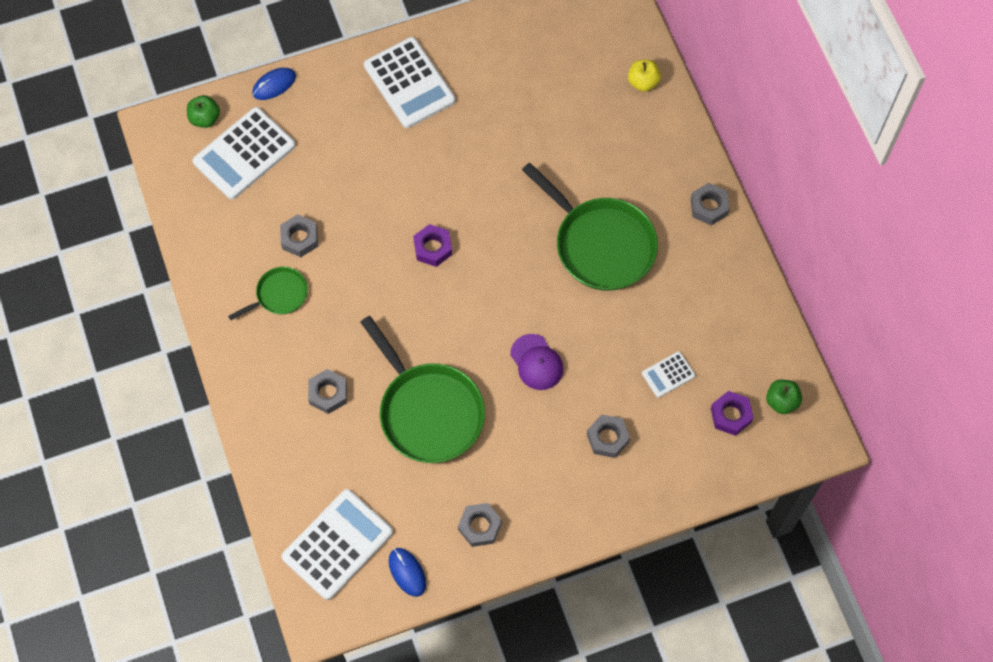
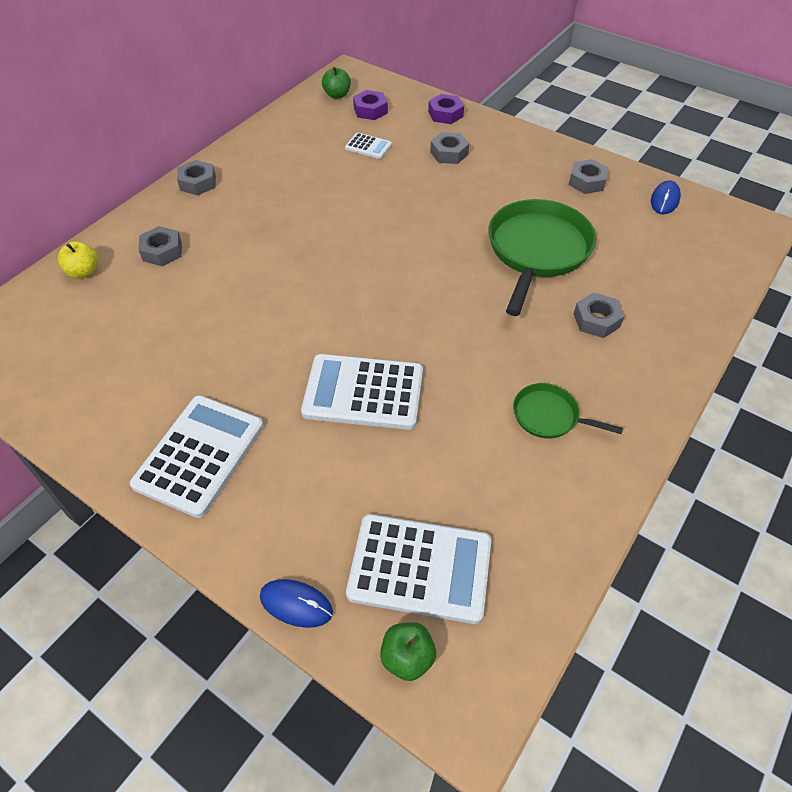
camera: 125 degrees left, 15 degrees down
(299, 238) = (473, 438): grey nut -> grey nut (162, 251)
(337, 544) = (698, 245): white calculator -> white calculator (363, 392)
(433, 248) = (386, 326): purple nut -> purple nut (445, 114)
(536, 362) = (428, 212): purple cap -> none
(600, 244) = (285, 224): green pan -> none

